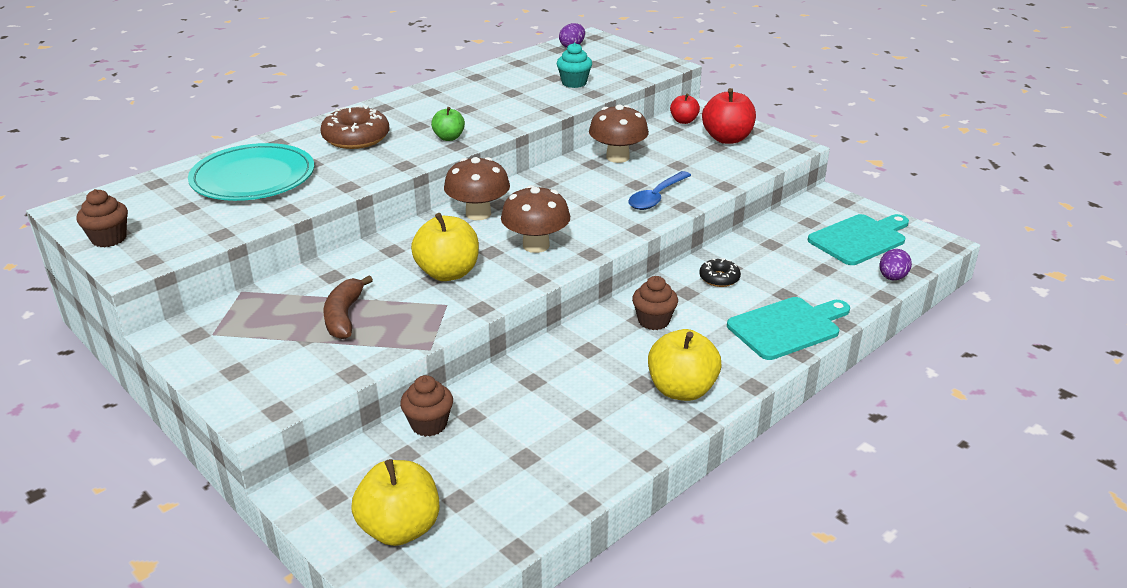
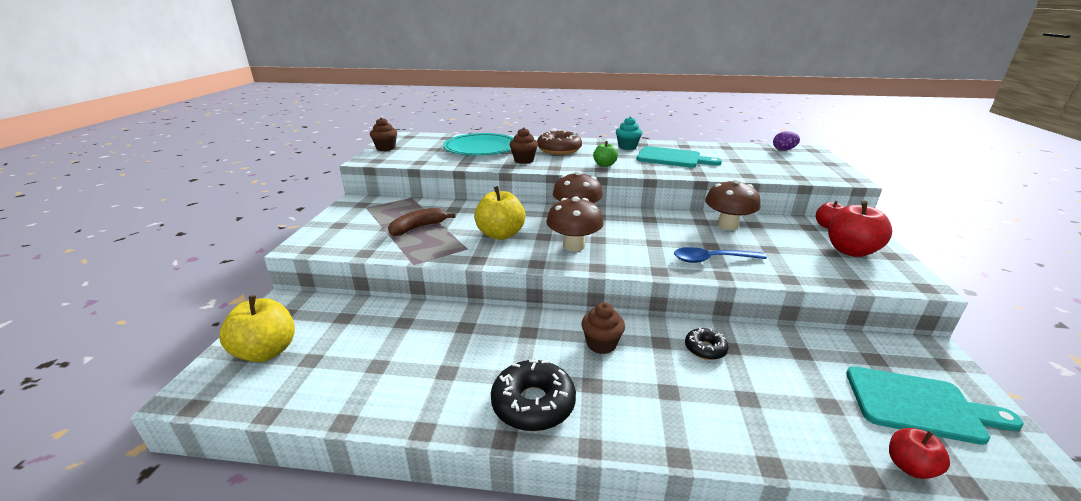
camera: 50 degrees right, 5 degrees down
(429, 424) = (381, 311): brown cupcake -> brown cupcake (524, 160)
(574, 83) = (744, 166): turquoise cupcake -> turquoise cupcake (627, 147)
(681, 390) = (533, 404): yellow apple -> black donut
(787, 327) = (703, 425): turquoise cutting board -> turquoise cutting board (672, 158)
(892, 278) = (909, 467): purple egg -> red apple

